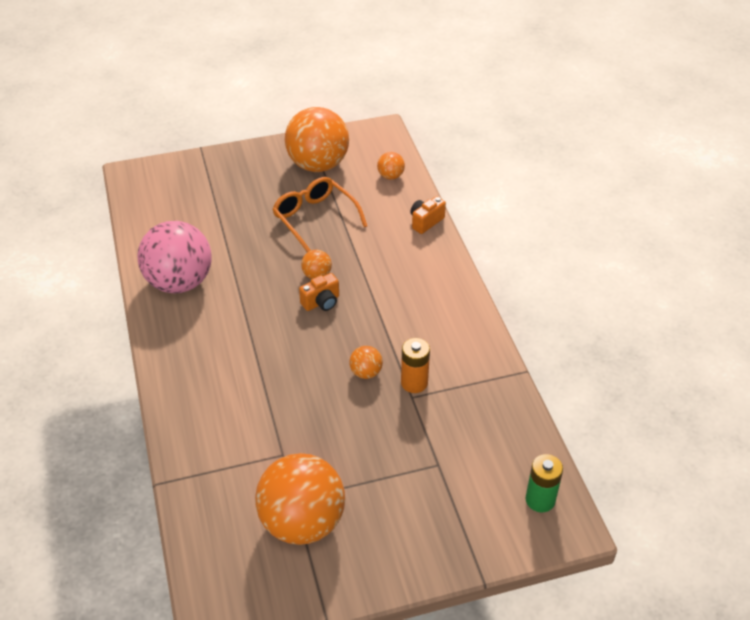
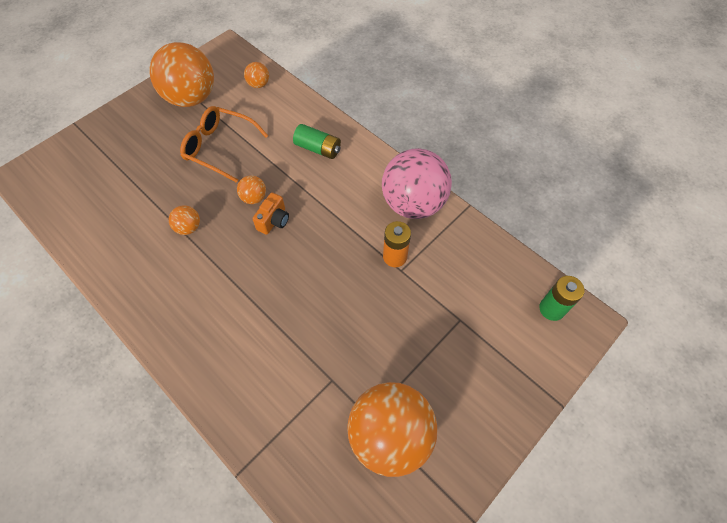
camera: 30 degrees left, 15 degrees up
(179, 282) = (134, 260): pink ball -> pink ball (413, 203)
(366, 372) = (351, 267): orange ball -> orange ball (189, 228)
(408, 257) = (318, 149): none -> green battery
(425, 222) = (312, 112): orange camera -> none

